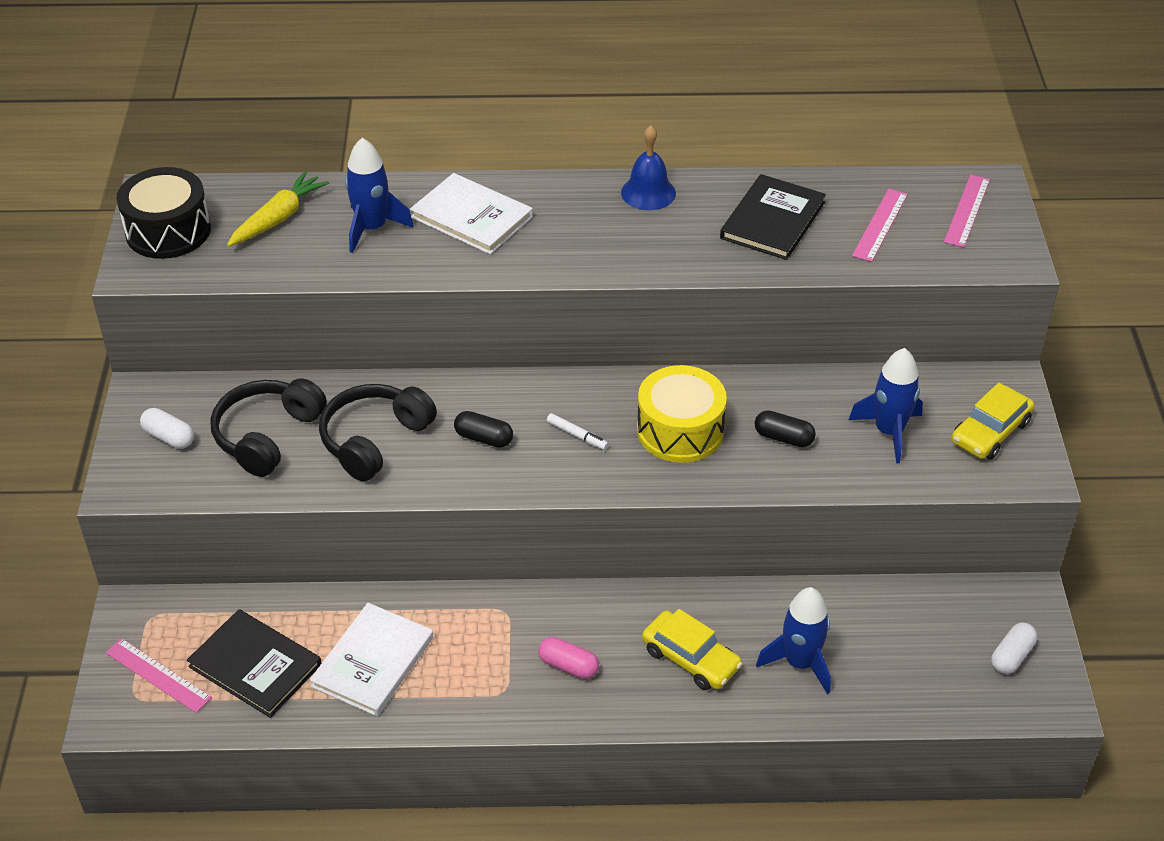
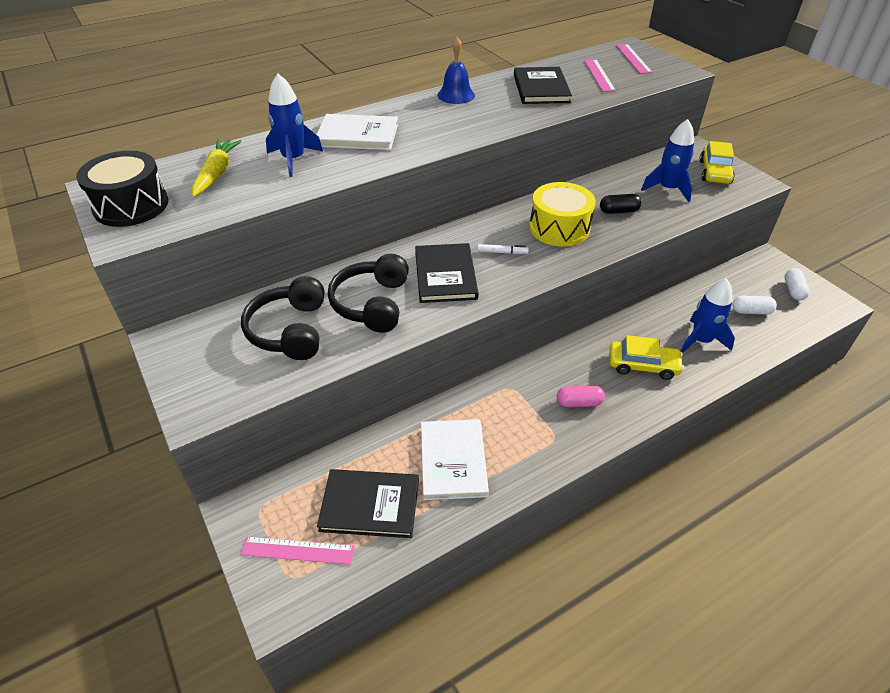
camera: 30 degrees left, 0 degrees up
(169, 437) = (210, 361): white capsule -> white capsule (751, 311)
(484, 438) = (445, 275): black capsule -> black book

